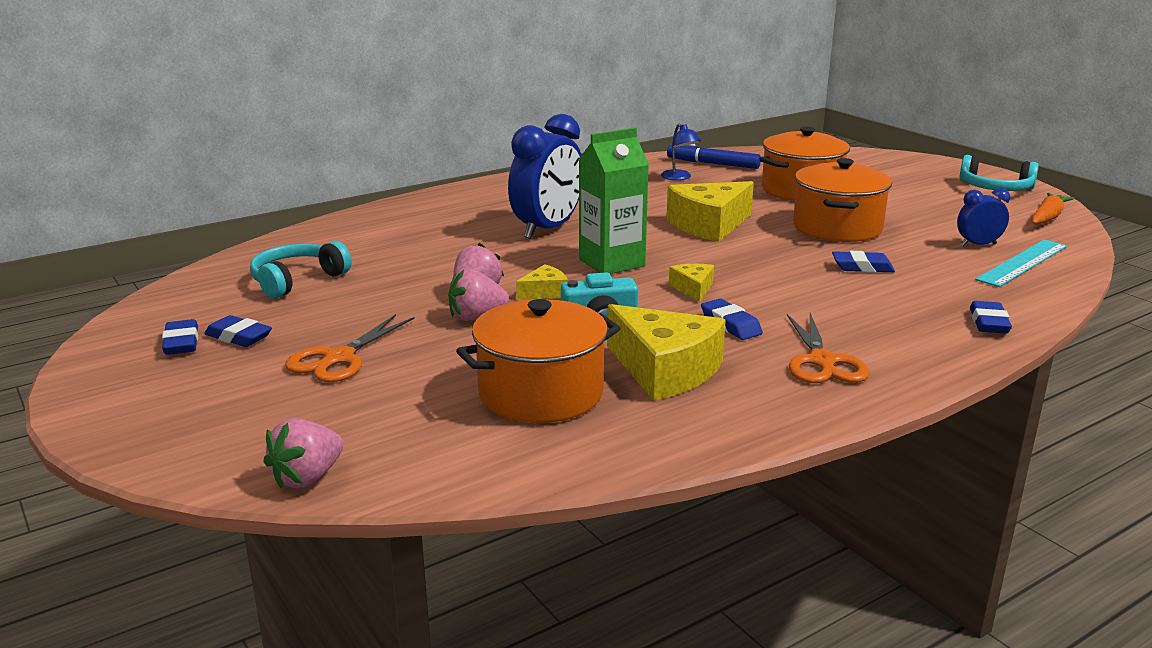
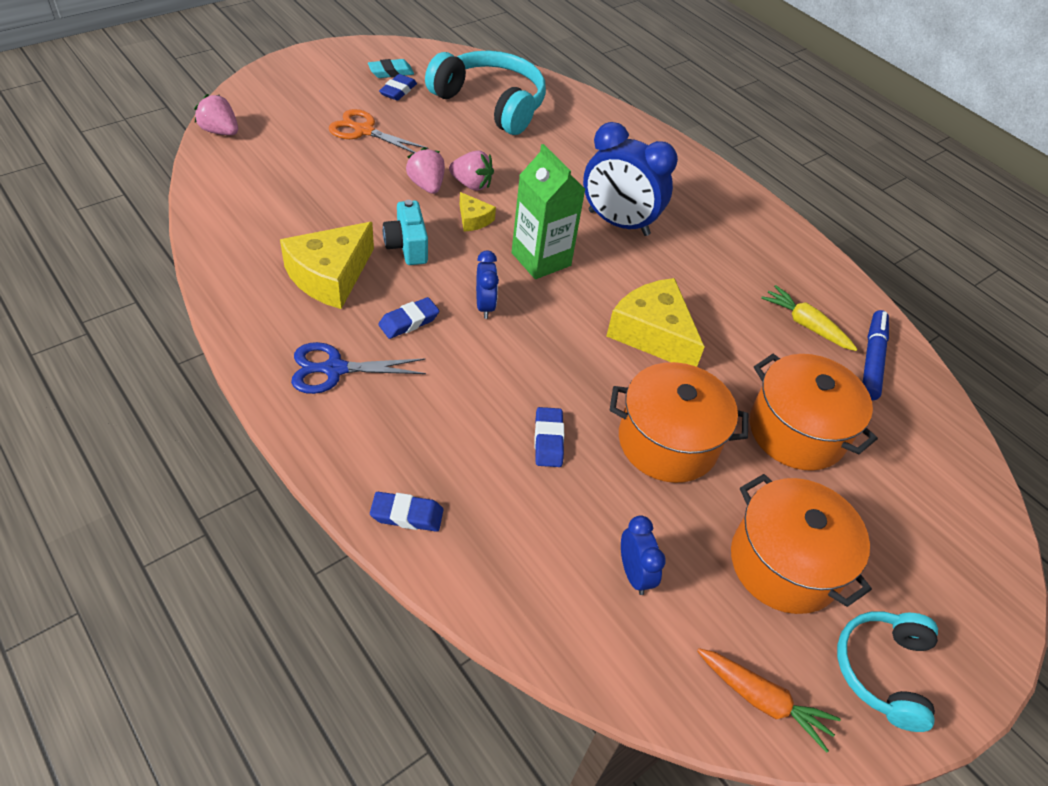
camera: 80 degrees right, 25 degrees up
(181, 343) = (391, 72): blue eraser -> turquoise eraser
(297, 280) = (490, 104): turquoise headphones -> turquoise headphones, size x1.68
(541, 393) = (303, 215): orange pot -> orange pot (784, 563)
(679, 177) = (805, 325): blue lamp -> yellow carrot
(693, 289) = (485, 306): yellow cheese -> blue clock
(822, 362) = (334, 369): orange scissors -> blue scissors
(1023, 263) = (579, 605): turquoise ruler -> none

